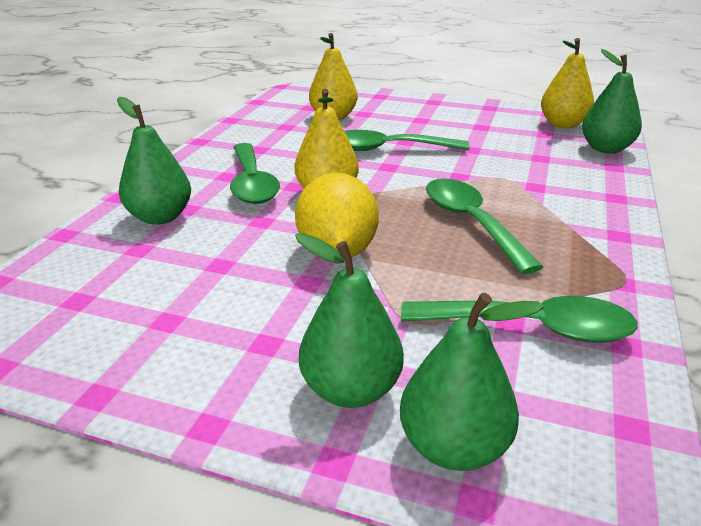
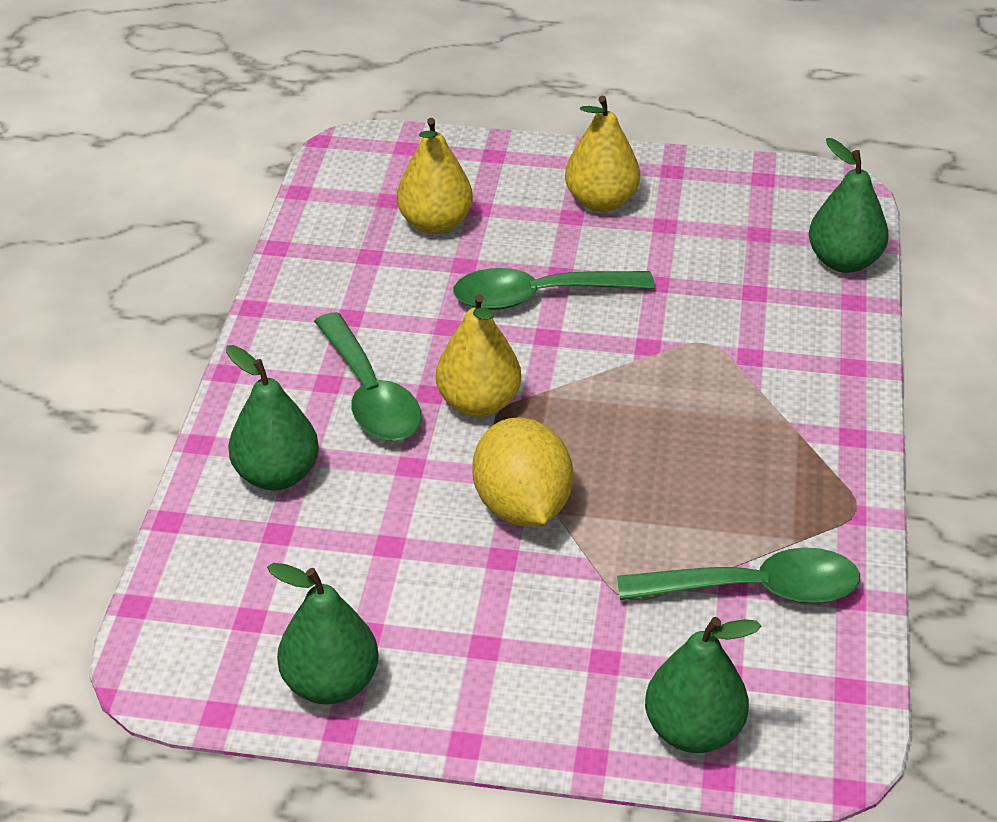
camera: 10 degrees left, 10 degrees up
(351, 389) = (587, 687): green pear -> green pear (330, 683)
(471, 222) = (674, 436): green spoon -> none
(563, 124) = (784, 207): yellow pear -> yellow pear (601, 201)

